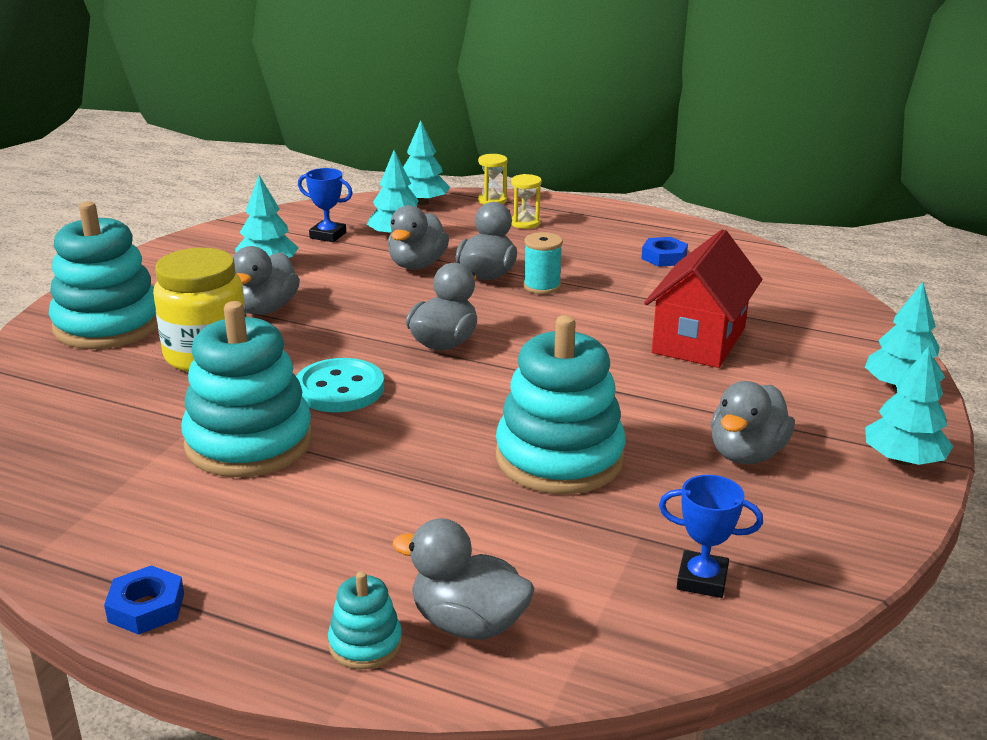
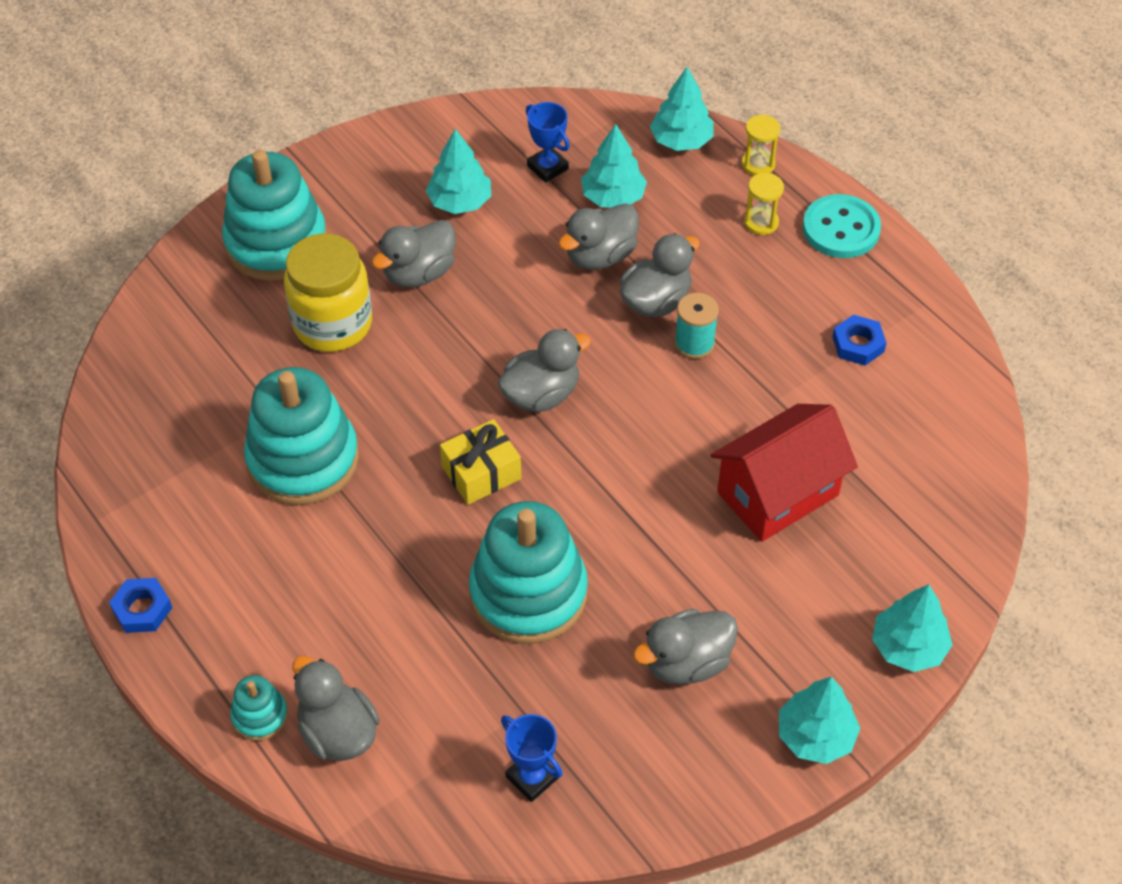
camera: 30 degrees right, 25 degrees up
(339, 389) = (412, 421): turquoise button -> turquoise button (841, 229)
(436, 400) = (481, 473): none -> yellow gift

